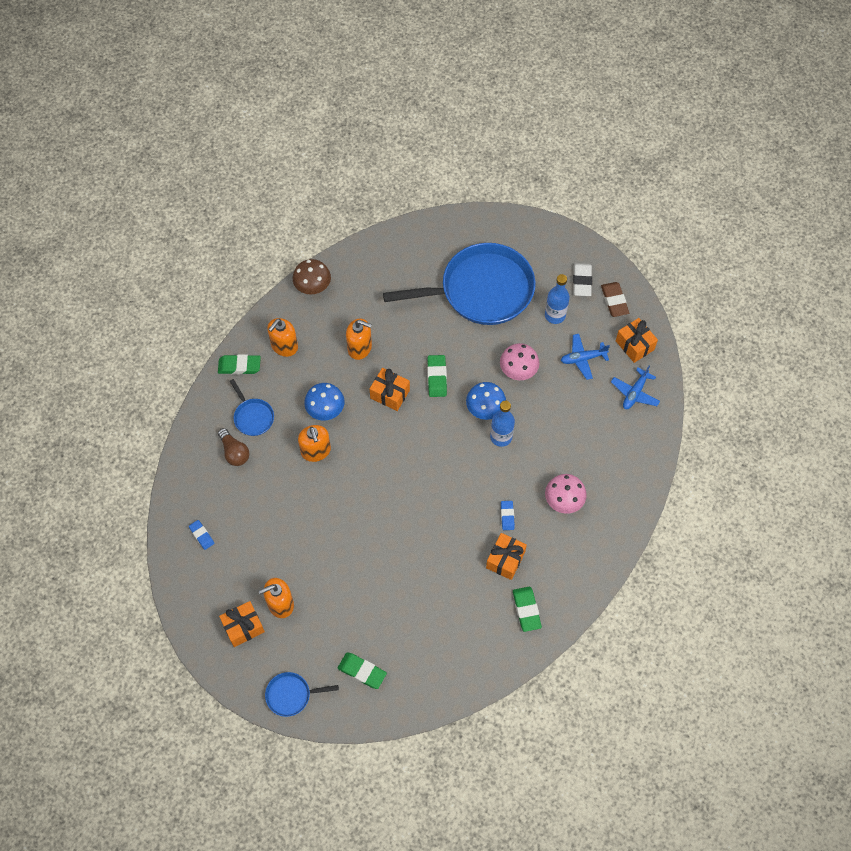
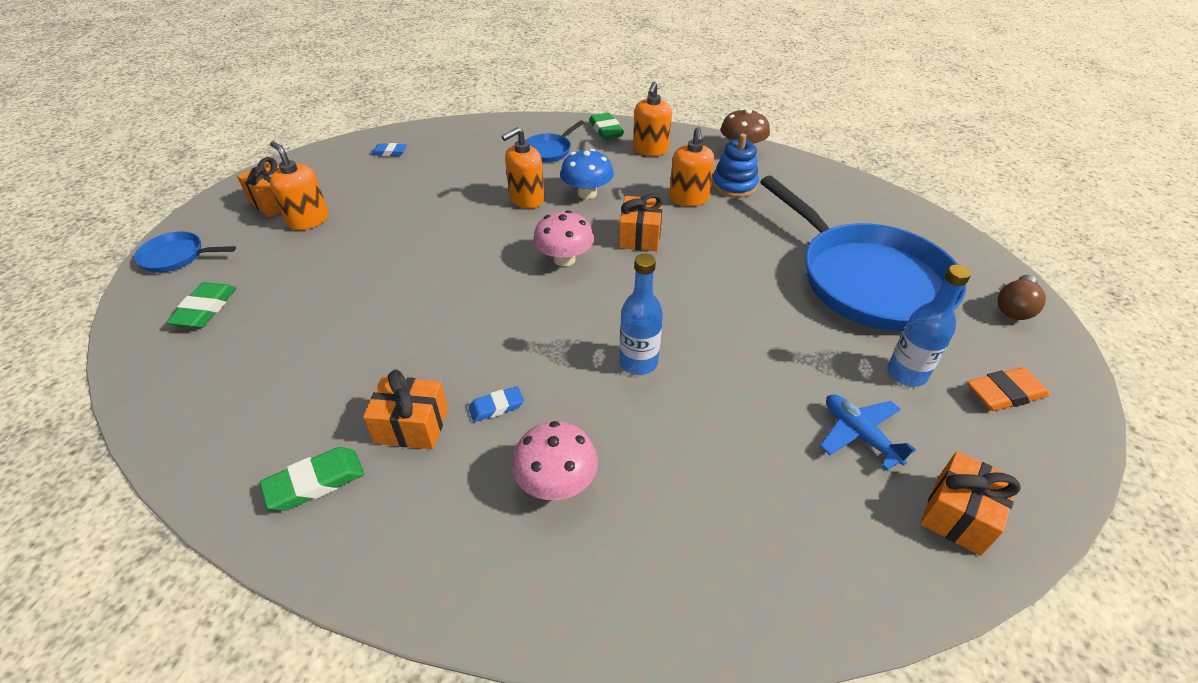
camera: 70 degrees right, 20 degrees down
(201, 535) = (390, 152): blue eraser -> blue eraser turned 60 degrees clockwise
(234, 452) = (499, 149): brown light bulb -> brown light bulb (1014, 307)
(284, 346) = (650, 150): orange soap dispenser -> orange soap dispenser turned 90 degrees counterclockwise
(291, 695) = (176, 256): blue pan -> blue pan turned 60 degrees counterclockwise
(356, 313) = (734, 185): none -> blue stacking toy
(437, 377) = (694, 271): green eraser -> none
(485, 408) = (676, 332): blue mushroom -> none
(518, 370) = (770, 353): pink mushroom -> pink mushroom (564, 259)
(582, 281) = (1004, 393): white eraser -> orange eraser
(614, 301) = (1016, 452): brown eraser -> none
(635, 393) = (855, 545): blue plane -> none

